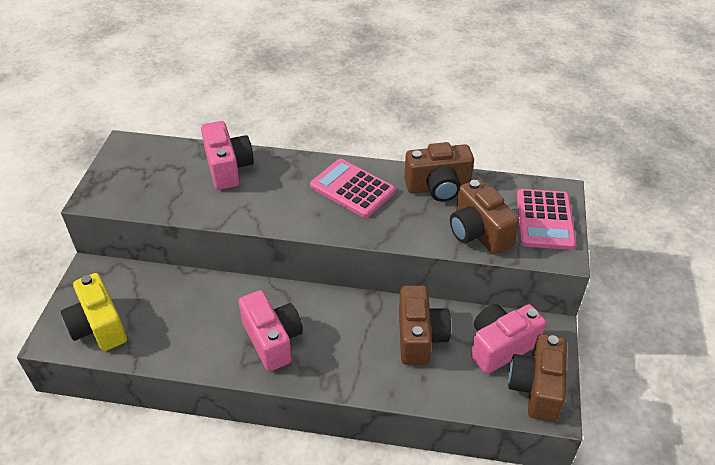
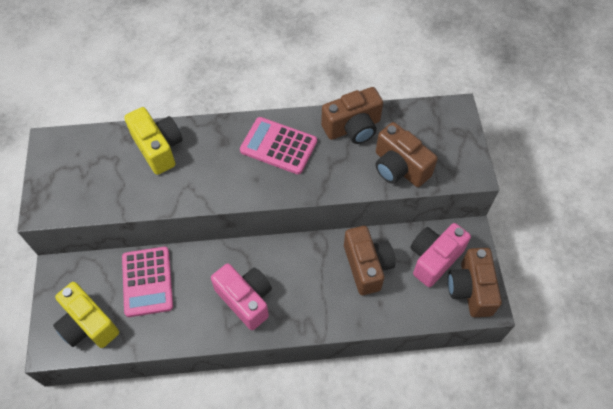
camera: 15 degrees left, 15 degrees up
(228, 168) = (158, 148): pink camera -> yellow camera
(544, 220) = (450, 142): pink calculator -> pink calculator (147, 281)

